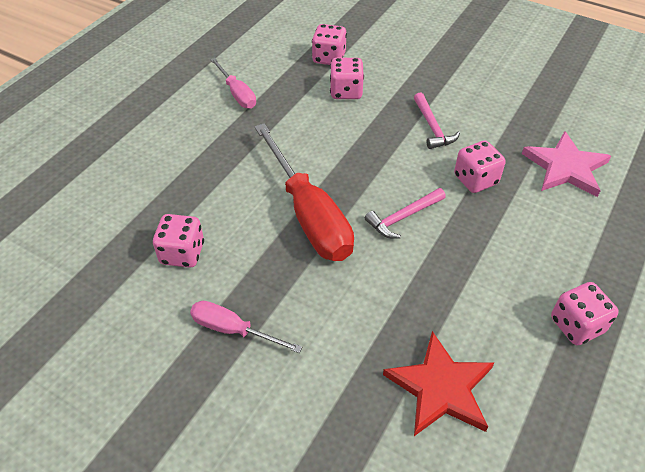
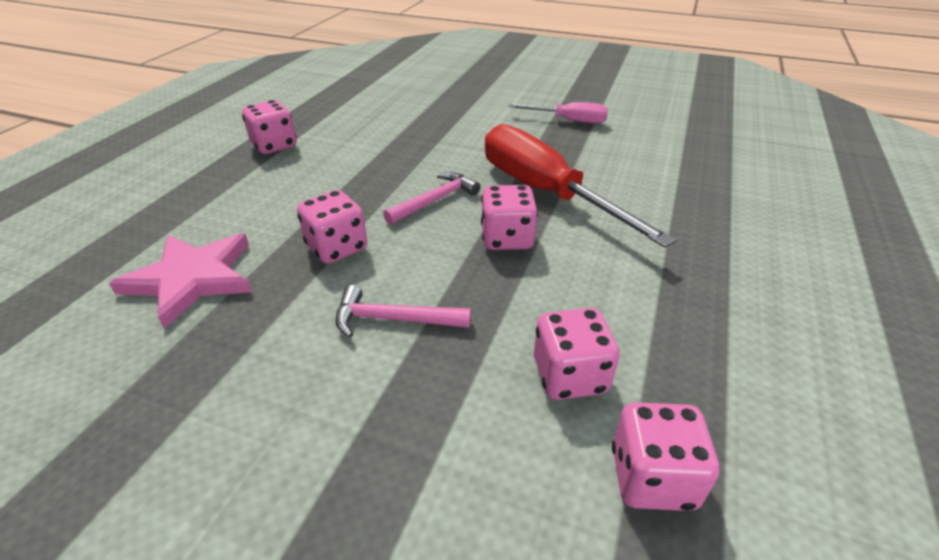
camera: 170 degrees right, 10 degrees down
(182, 253) = (653, 154): pink dice -> pink dice (507, 238)
(237, 94) = (772, 342): pink screwdriver -> none
(432, 127) = (393, 319): pink hammer -> pink hammer turned 60 degrees counterclockwise
(440, 387) = (399, 111): red star -> none

